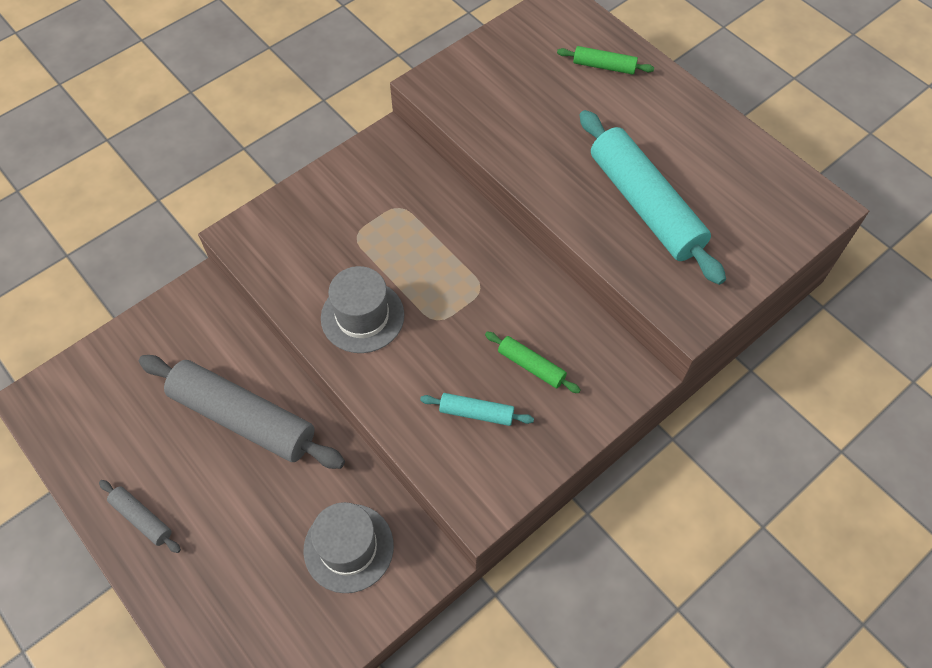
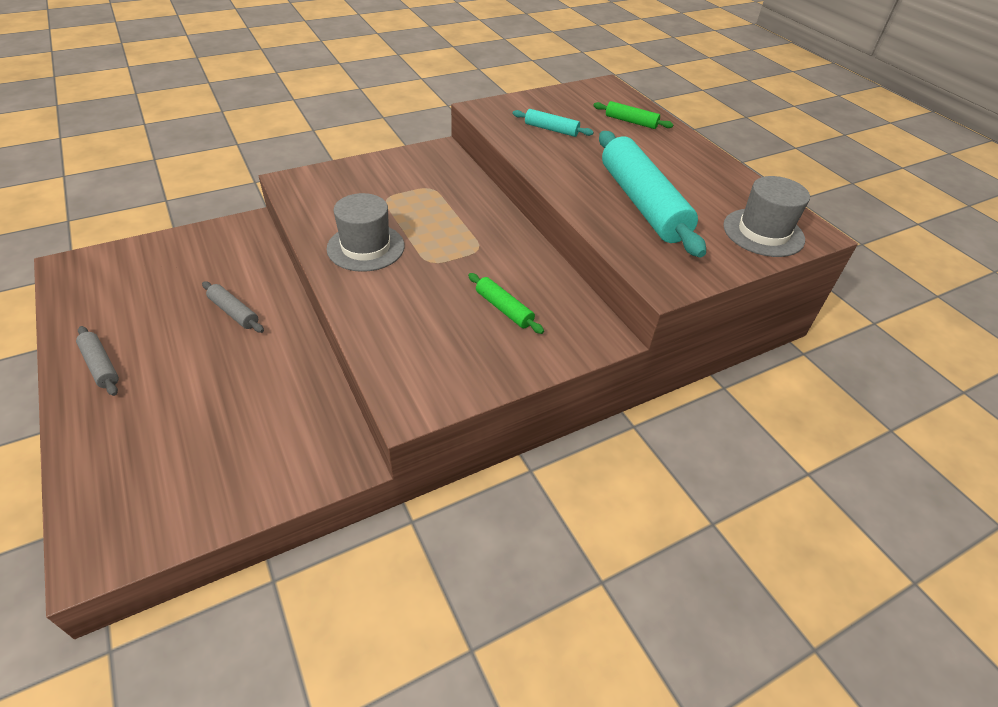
camera: 10 degrees right, 15 degrees down
(243, 418) = (234, 312): grey rolling pin -> grey rolling pin, size x0.45
(348, 547) = (275, 430): grey hat -> grey hat (763, 232)
(476, 413) = (438, 332): turquoise rolling pin -> turquoise rolling pin (551, 129)

